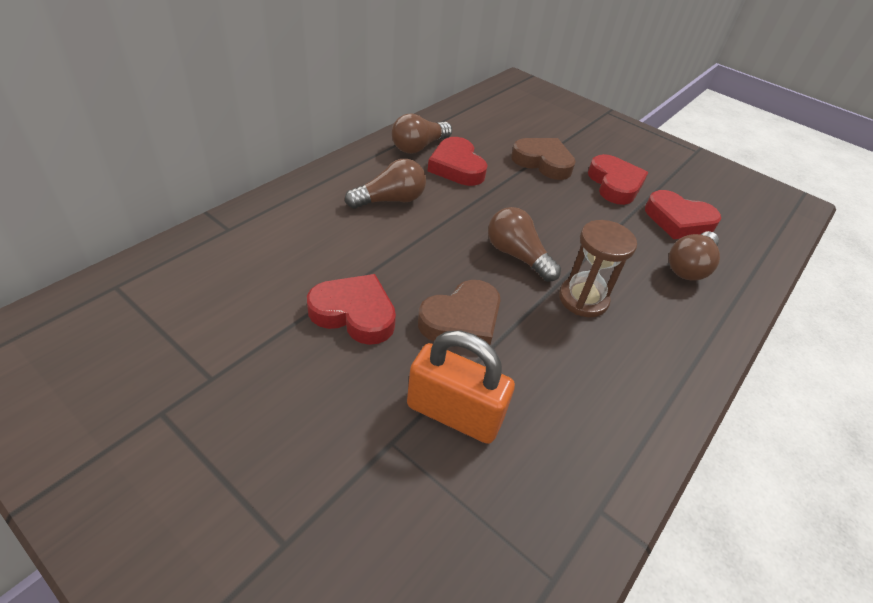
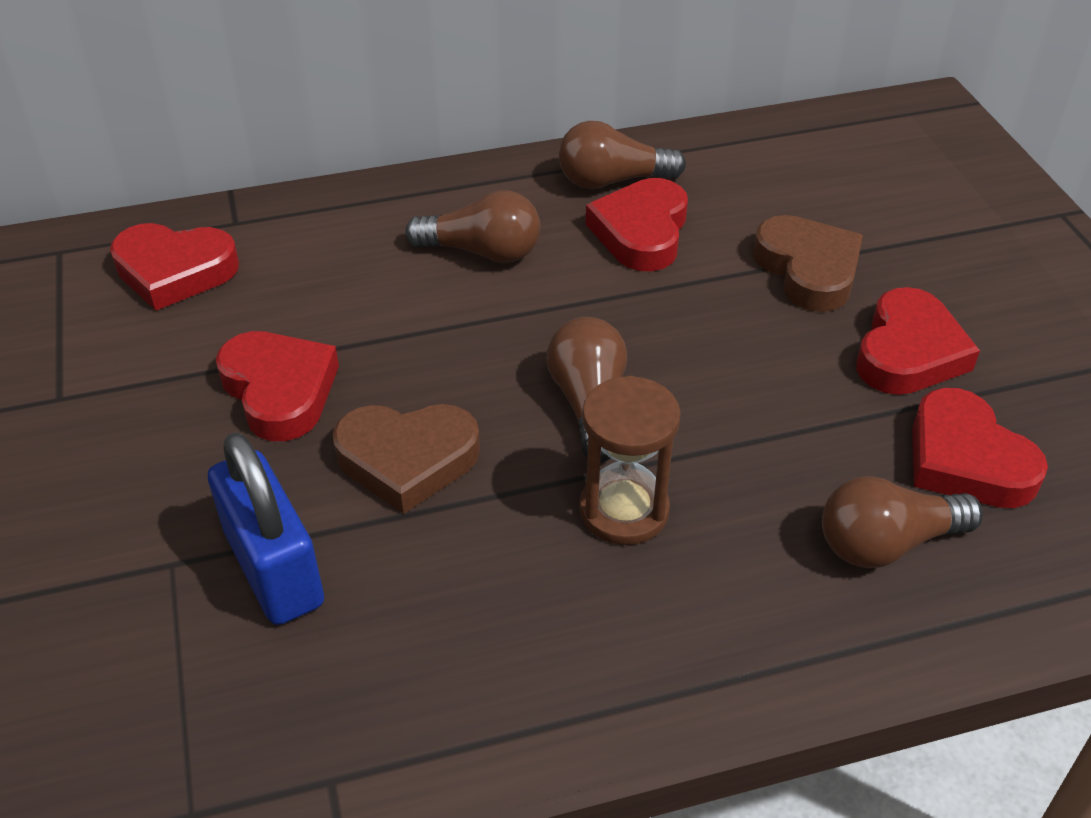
camera: 40 degrees right, 0 degrees up
(216, 270) = (175, 271): none -> red heart
(454, 413) = (274, 569): orange padlock -> blue padlock

